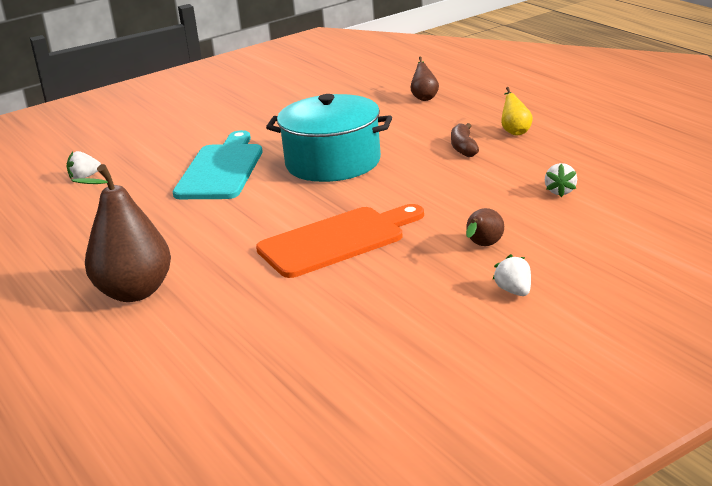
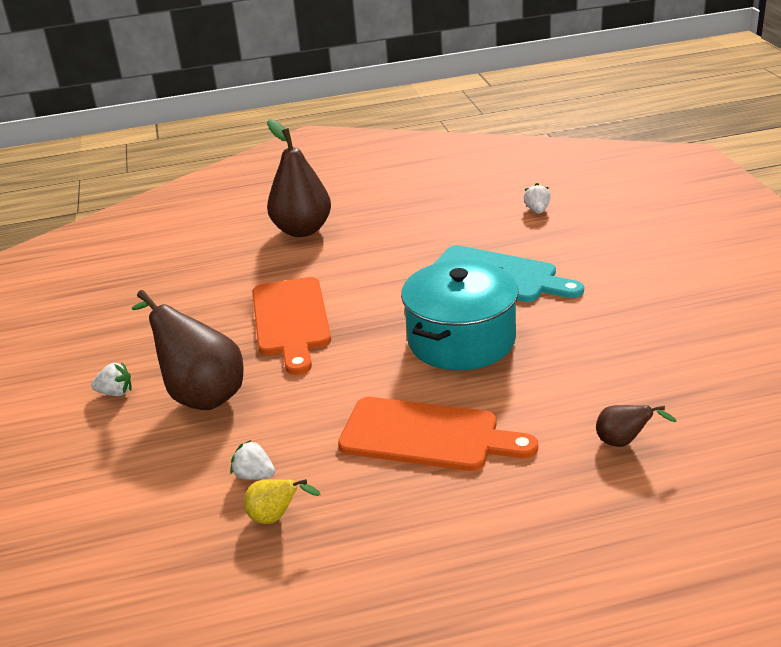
camera: 110 degrees right, 5 degrees up
(463, 148) = (427, 435): brown banana -> orange cutting board
(483, 246) = (200, 394): brown pear -> brown pear, size x2.15
(515, 131) = (445, 491): yellow pear -> yellow pear (276, 517)

